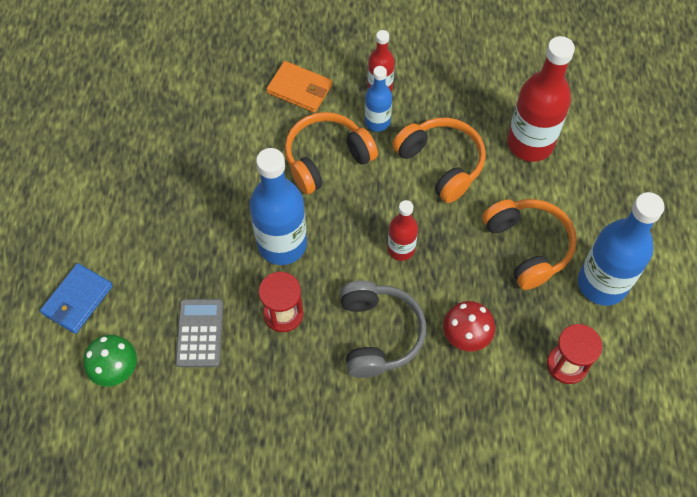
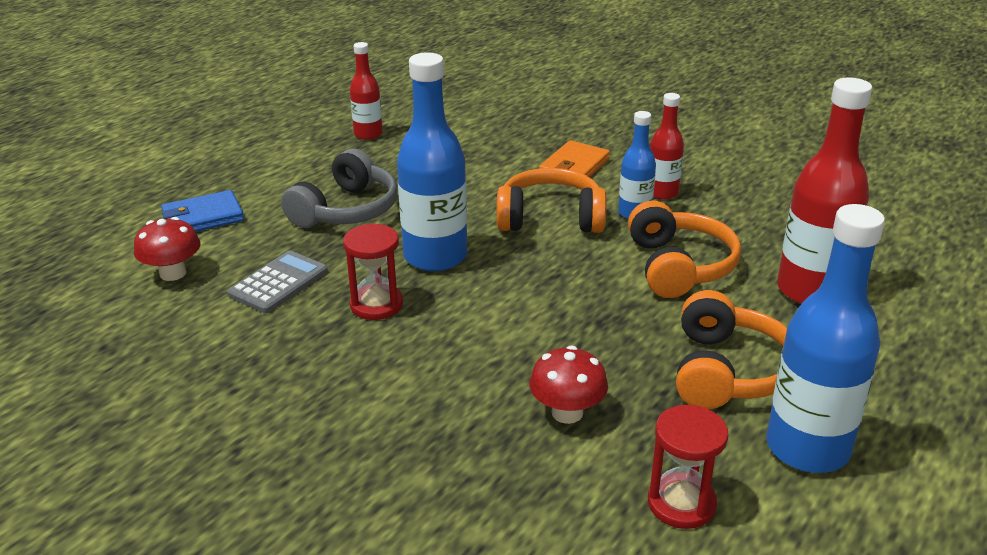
camera: 35 degrees right, 30 degrees down
(115, 369) = (173, 273): green mushroom -> red mushroom
(300, 89) = (574, 167): orange wallet -> orange wallet turned 60 degrees clockwise
(378, 334) = (461, 364): grey headphones -> grey headphones (346, 210)
(401, 249) = (562, 310): red bottle -> red bottle (368, 134)

